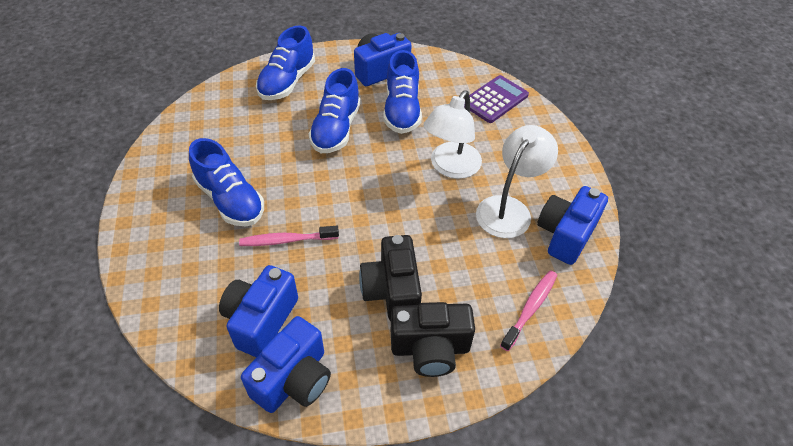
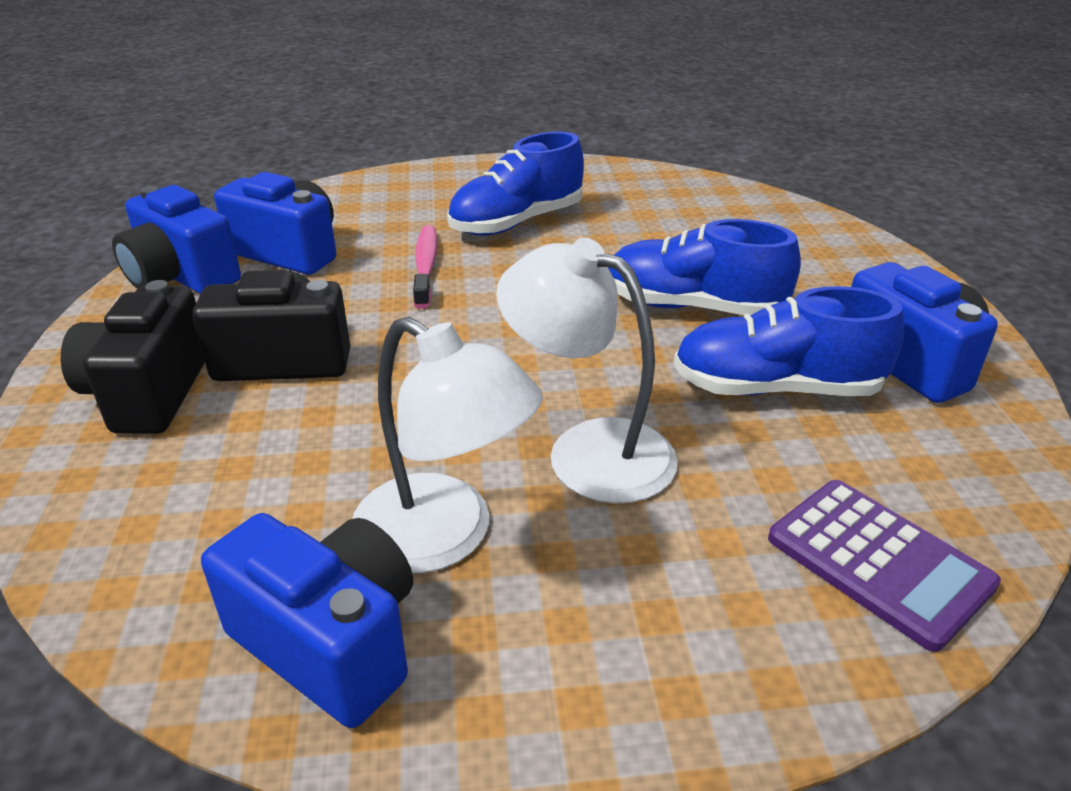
camera: 95 degrees right, 15 degrees down
(287, 82) = (818, 257): blue shoe -> none
(530, 308) = (151, 535): pink toothbrush -> none

